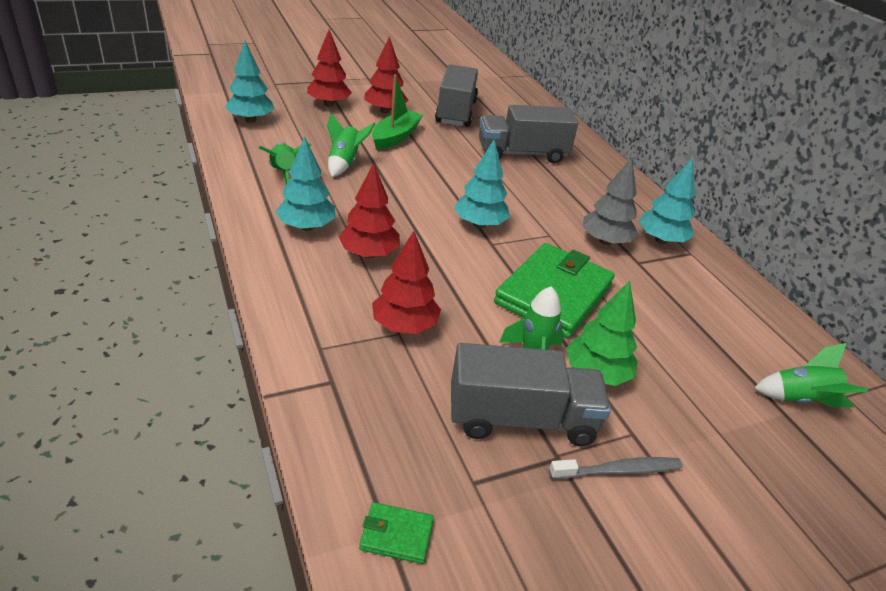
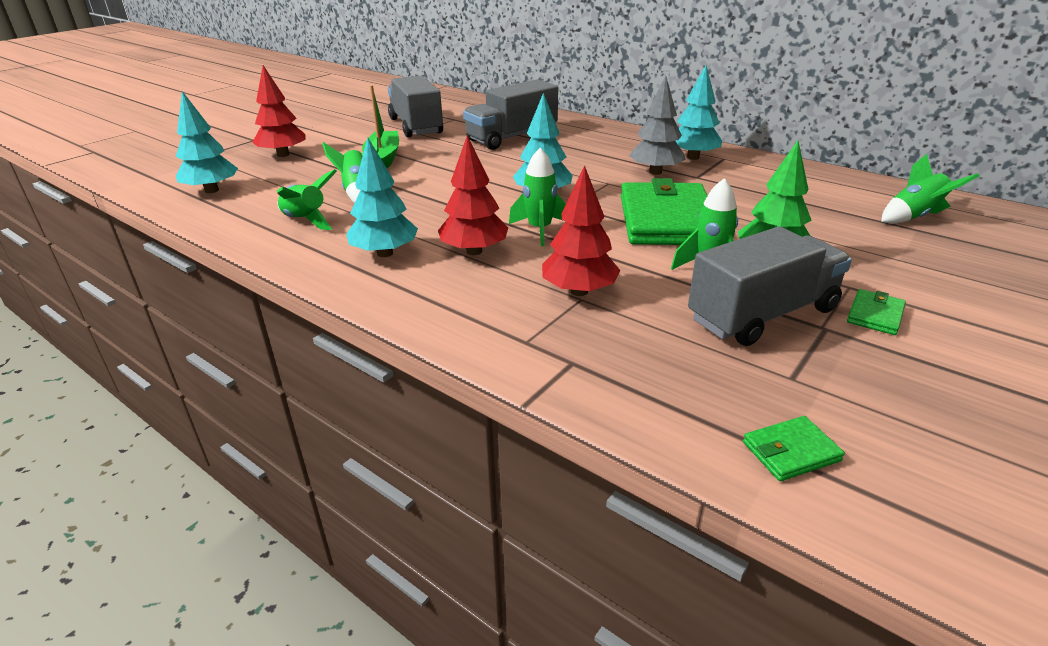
camera: 25 degrees left, 5 degrees down
(385, 111) = (347, 144): red tree -> none
(439, 256) = (539, 230): none -> green rocket
(618, 470) = (875, 315): grey toothbrush -> green wallet

